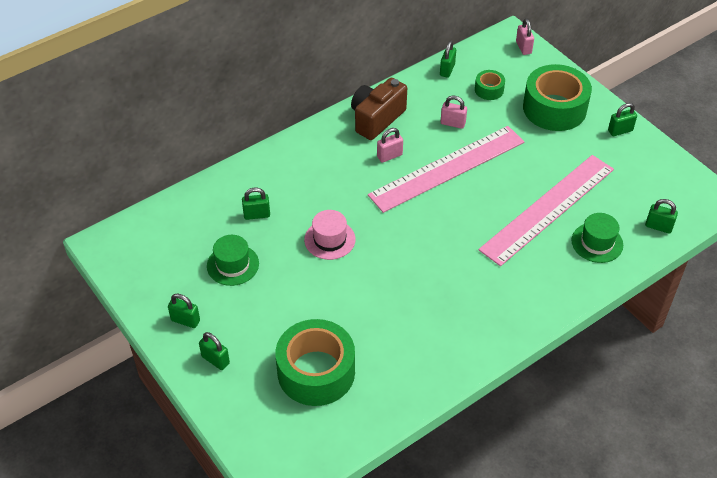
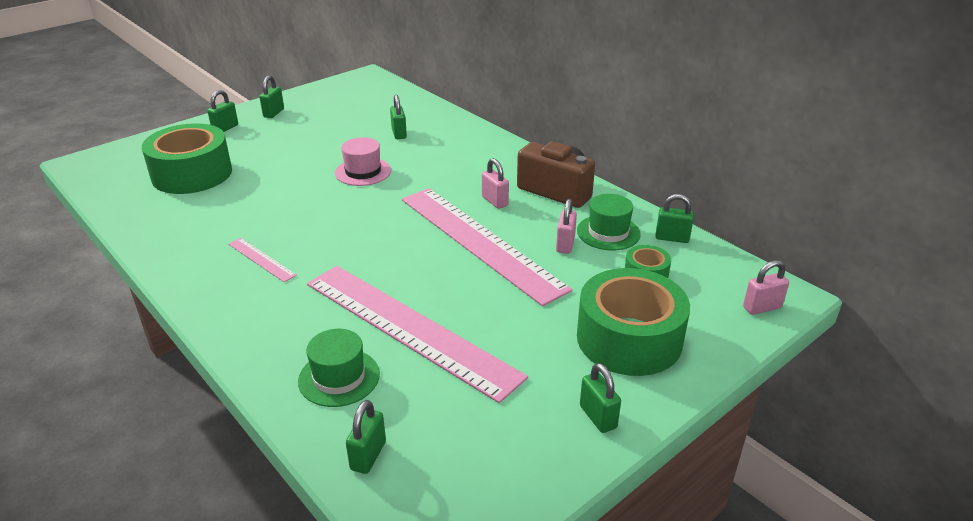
camera: 85 degrees right, 15 degrees down
(233, 265) = (335, 127): green hat -> green hat (608, 232)
(466, 298) = (261, 259): none -> pink ruler

